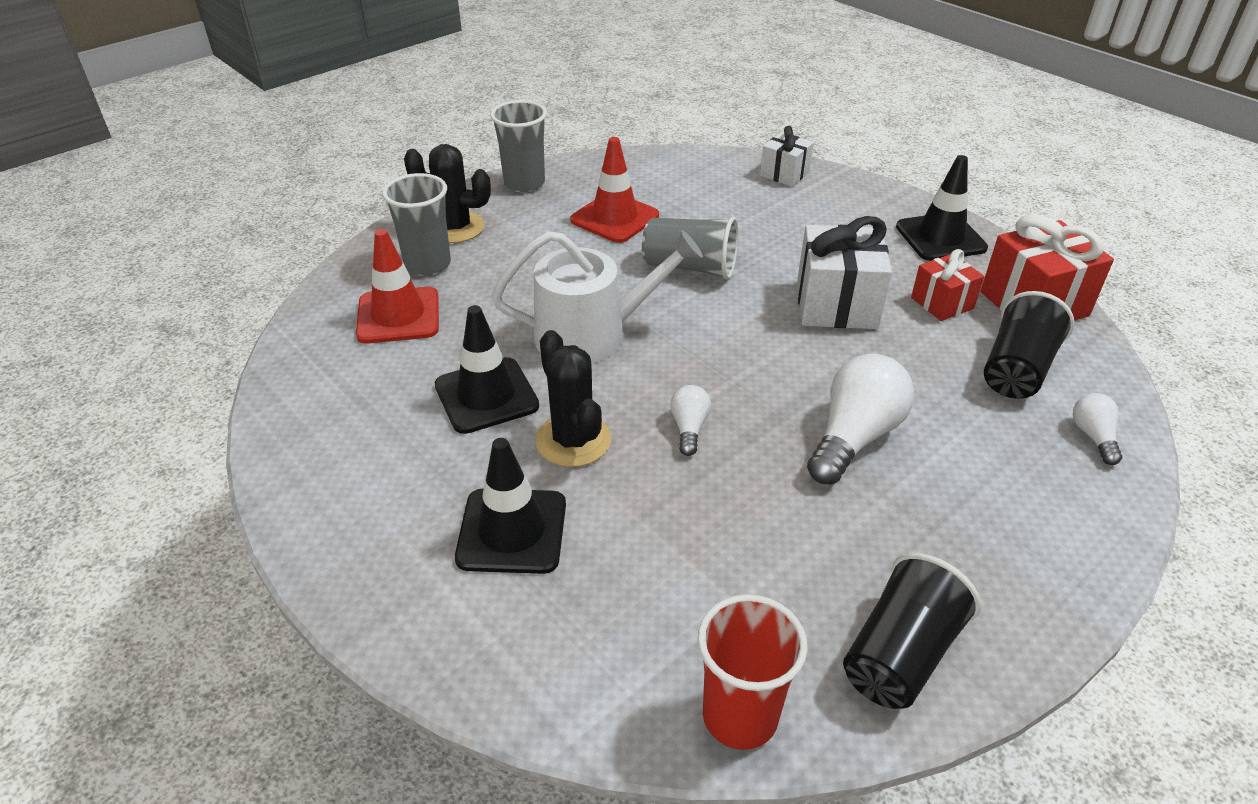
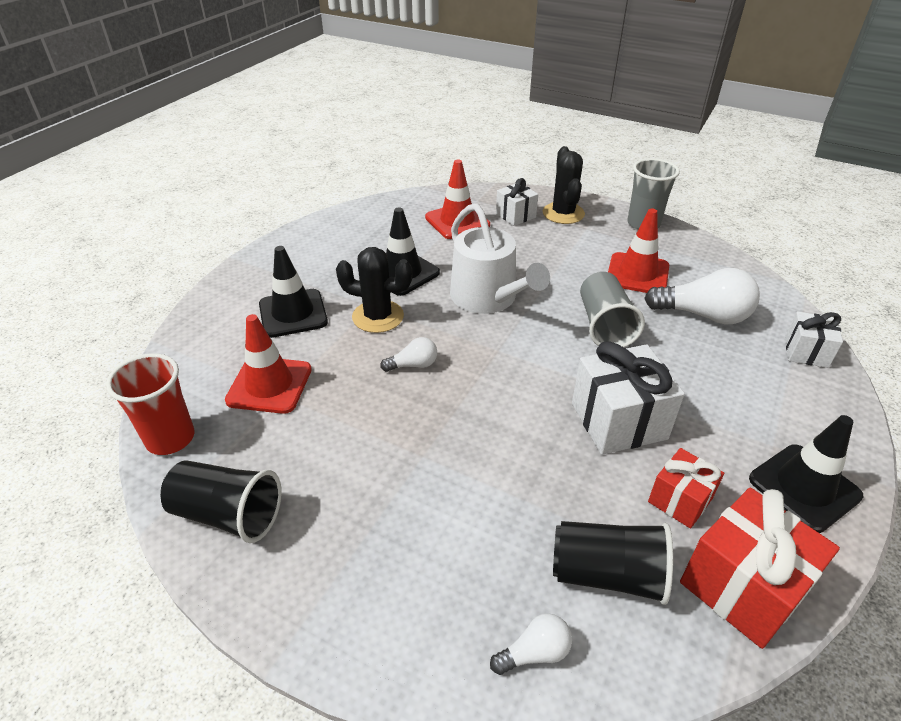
camera: 70 degrees right, 0 degrees up
(428, 264) = (515, 215): grey cup -> white gift
(573, 440) = (378, 316): black cactus -> black cactus turned 60 degrees clockwise
(667, 581) = (269, 385): none -> red traffic cone
(854, 437) = (445, 458): white light bulb -> white light bulb (703, 315)

